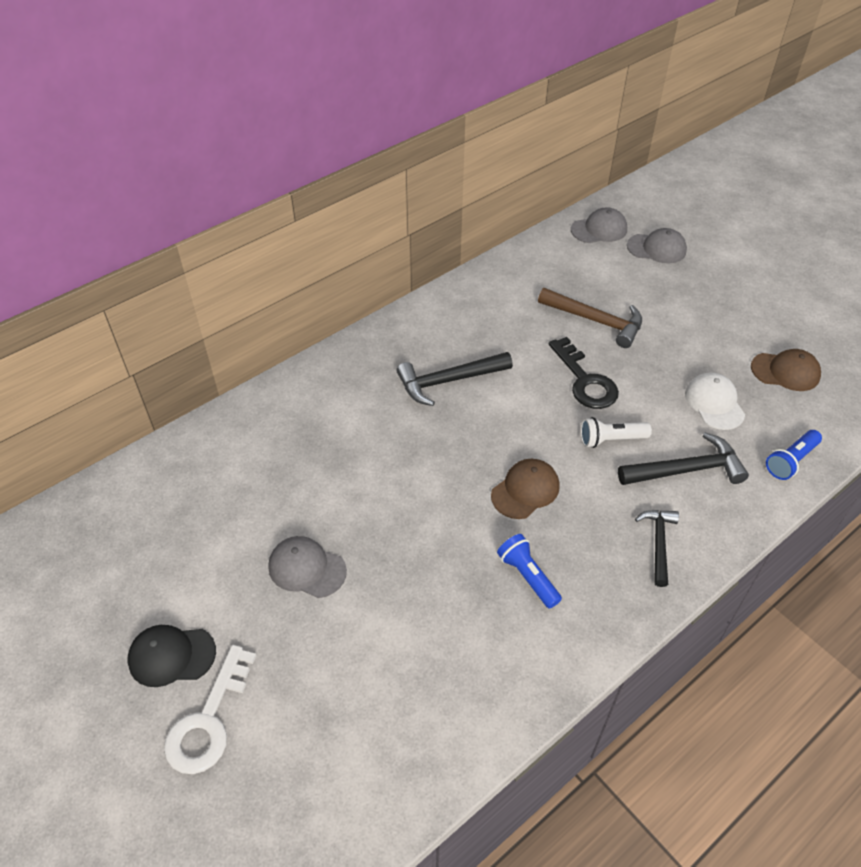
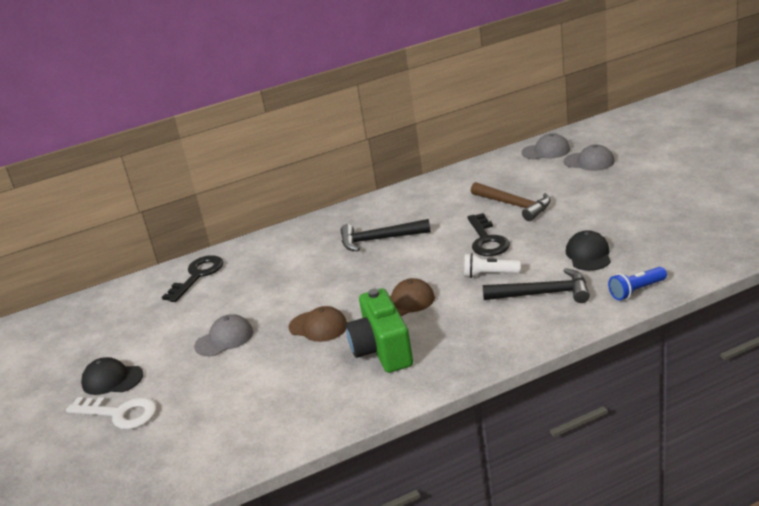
camera: 20 degrees right, 20 degrees down
(208, 720) = (120, 414): white key -> white key turned 105 degrees counterclockwise
(222, 452) = (197, 276): none -> black key
(307, 568) = (224, 339): grey cap -> grey cap turned 105 degrees clockwise
(527, 576) = (382, 350): blue flashlight -> green camera
(658, 543) = (496, 336): black hammer -> none
(714, 403) = (588, 254): white cap -> black cap
(785, 371) = (662, 236): brown cap -> brown cap (318, 326)

